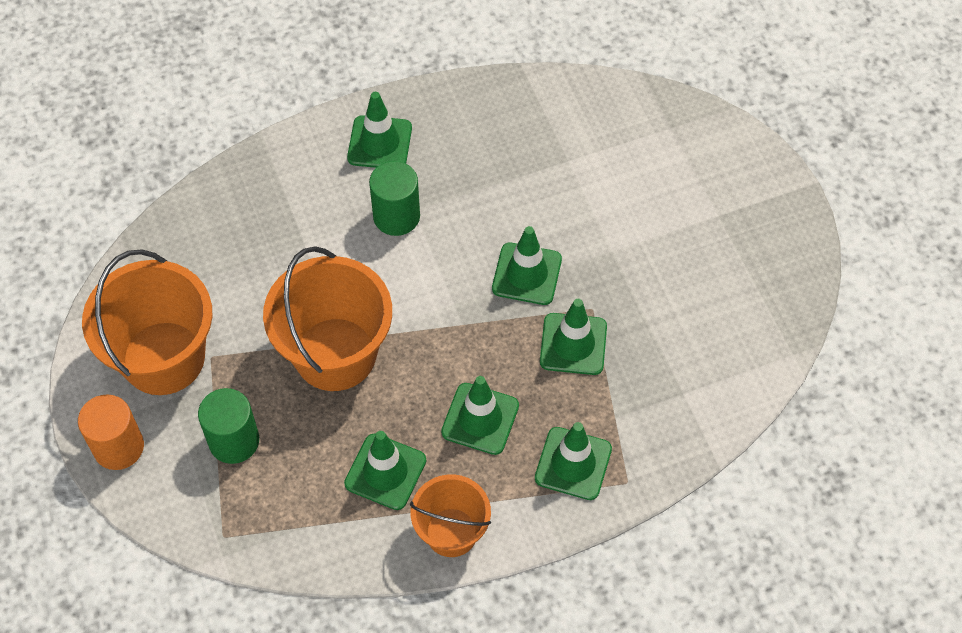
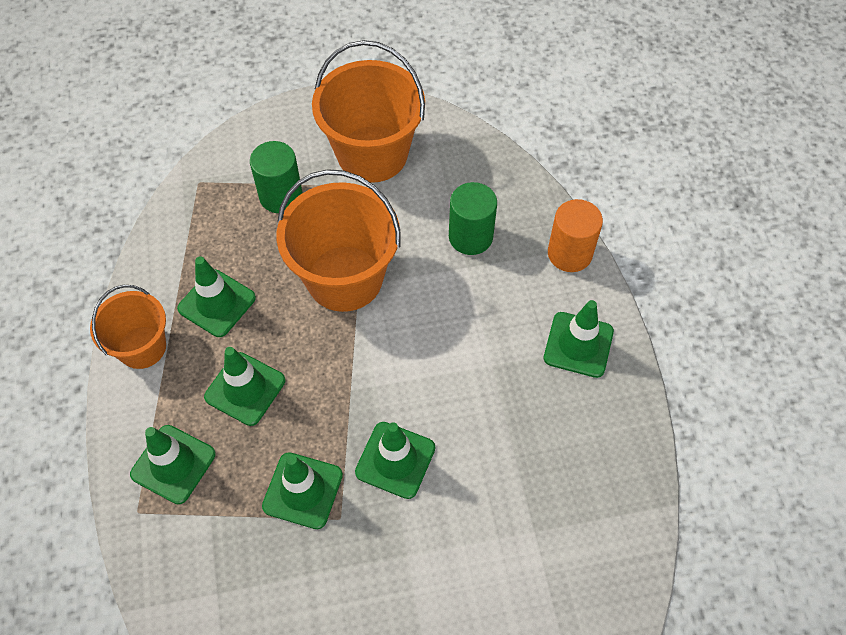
camera: 100 degrees right, 0 degrees up
(118, 447) = (298, 120): orange cylinder -> orange cylinder (569, 253)
(396, 216) = (486, 348): green cylinder -> green cylinder (470, 237)

